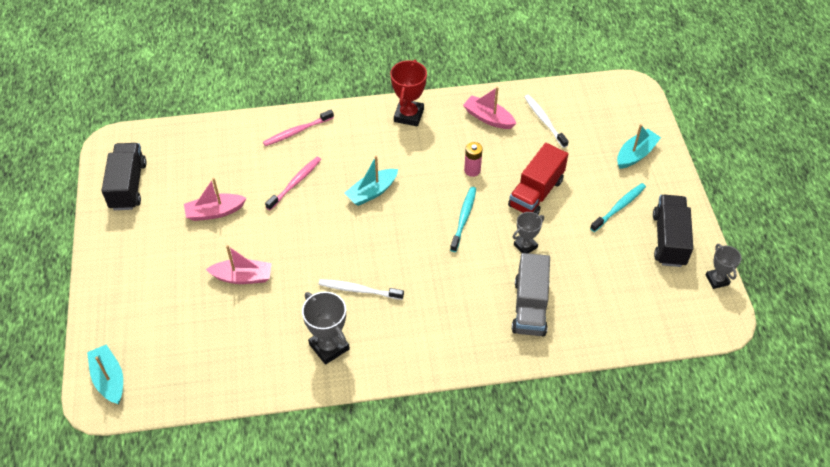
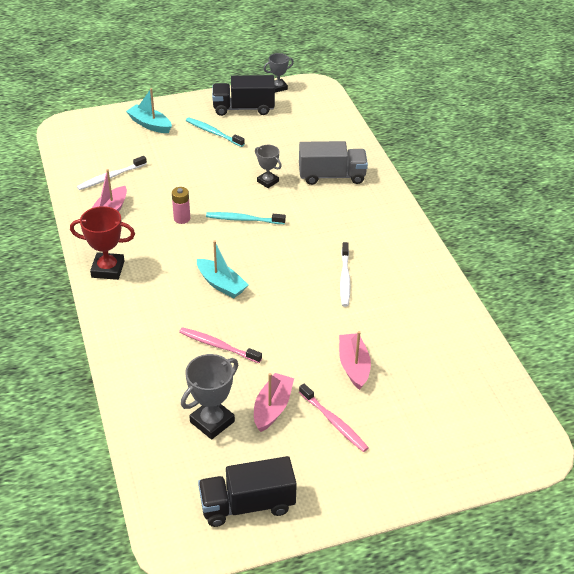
camera: 100 degrees left, 10 degrees down
(109, 379) = (511, 448): turquoise boat -> none
(215, 212) = (272, 408): pink boat -> pink boat turned 135 degrees counterclockwise
(297, 131) = (139, 357): pink toothbrush -> pink toothbrush (334, 422)
(329, 346) = (412, 290): grey trophy -> grey trophy (212, 422)
(536, 193) = (204, 178): red truck -> none

